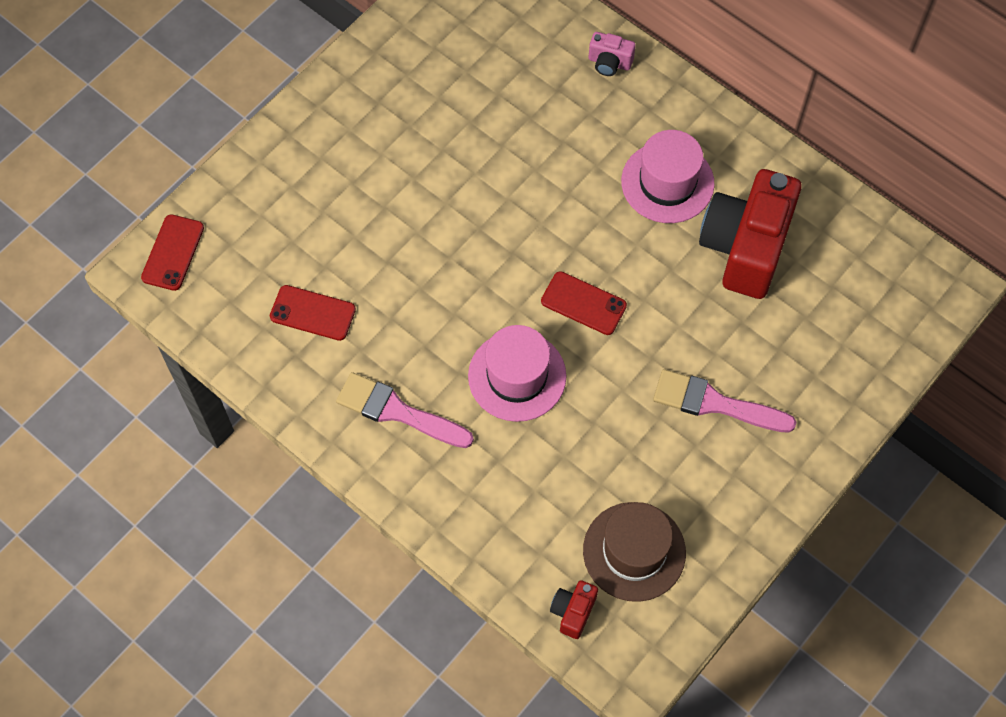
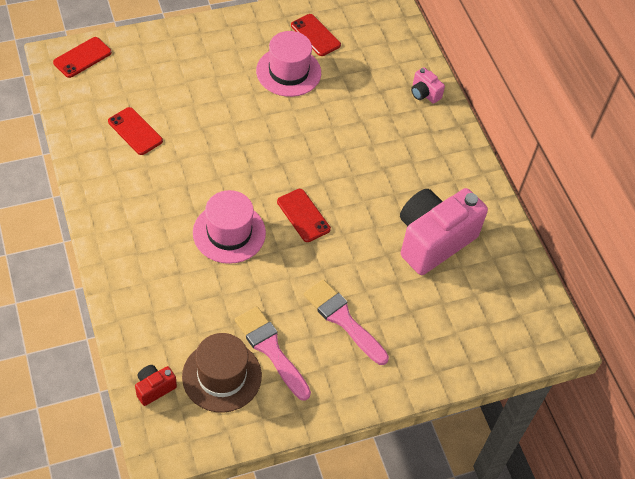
camera: 25 degrees right, 10 degrees down
(398, 411) = (141, 212): pink brush -> pink brush (271, 350)
(430, 57) = (315, 35): none -> red phone
(667, 182) = (410, 177): pink hat -> pink hat (288, 72)
(745, 247) = (433, 240): red camera -> pink camera

